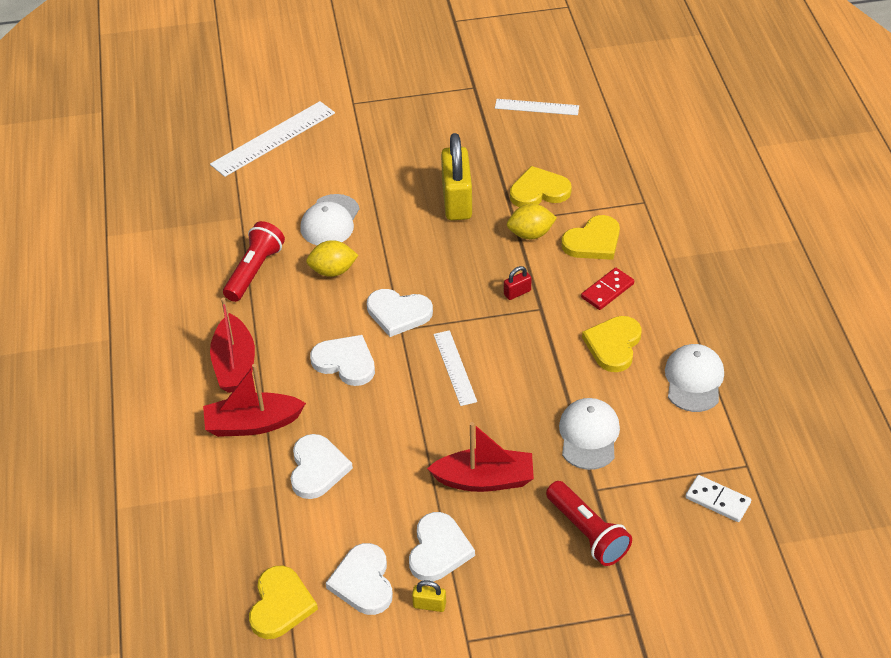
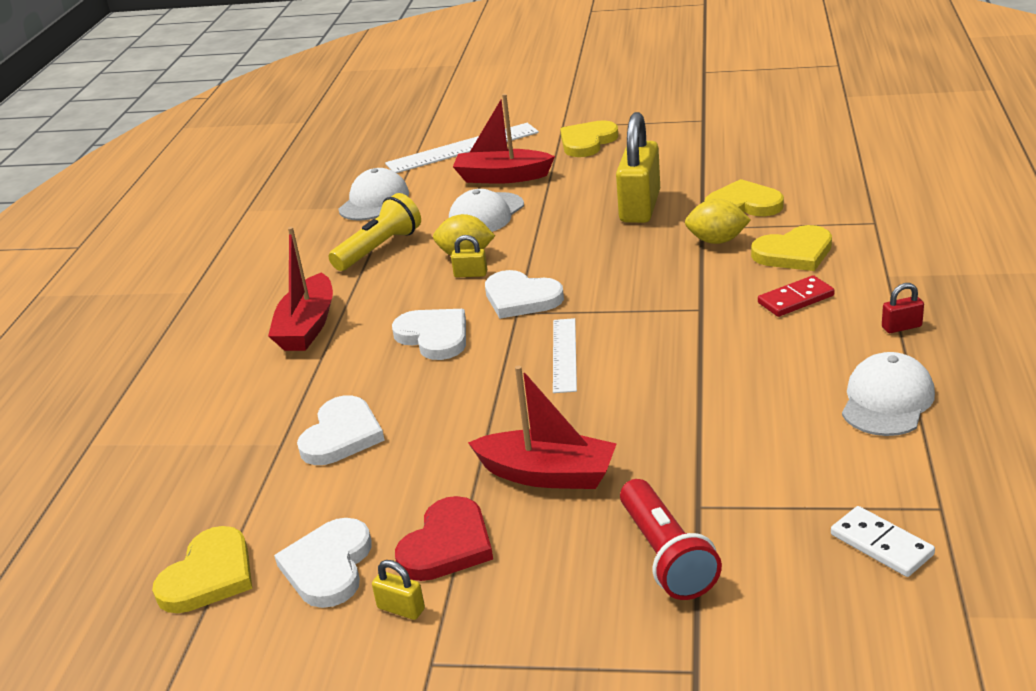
camera: 20 degrees right, 15 degrees down
(252, 424) = (293, 382): red boat -> red boat (502, 177)
(254, 271) = (379, 248): red flashlight -> yellow flashlight
(346, 292) = (470, 274): none -> yellow padlock
(438, 550) = (447, 545): white heart -> red heart
(517, 292) = (676, 291): red padlock -> red padlock (901, 327)
(537, 107) = (769, 138): white ruler -> none
(589, 435) = (712, 444): white cap -> white cap (374, 201)
(613, 345) = (784, 353): yellow heart -> yellow heart (587, 142)

